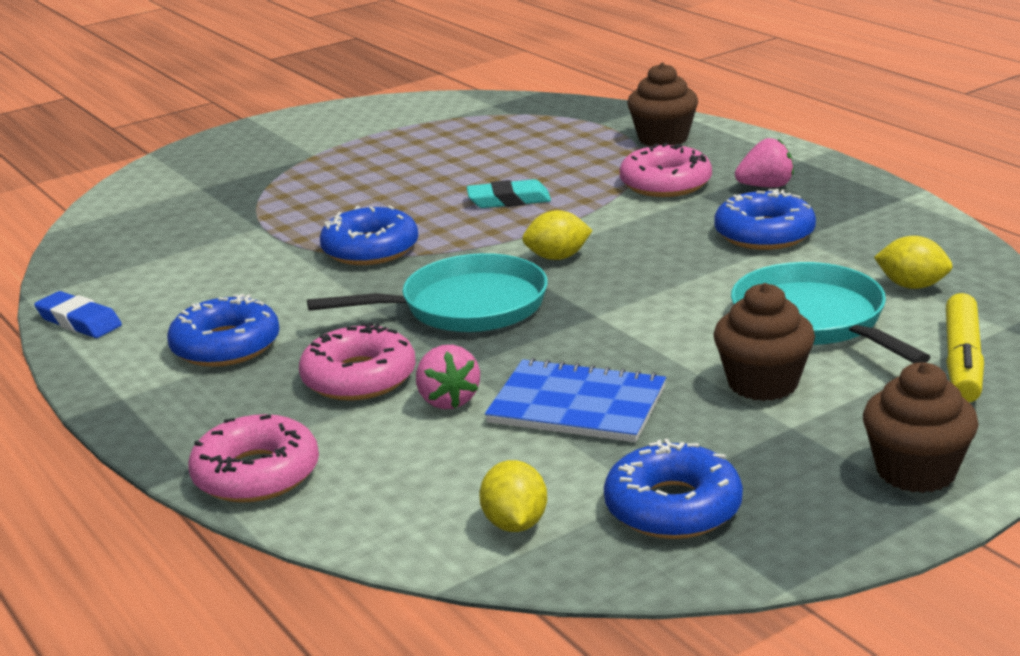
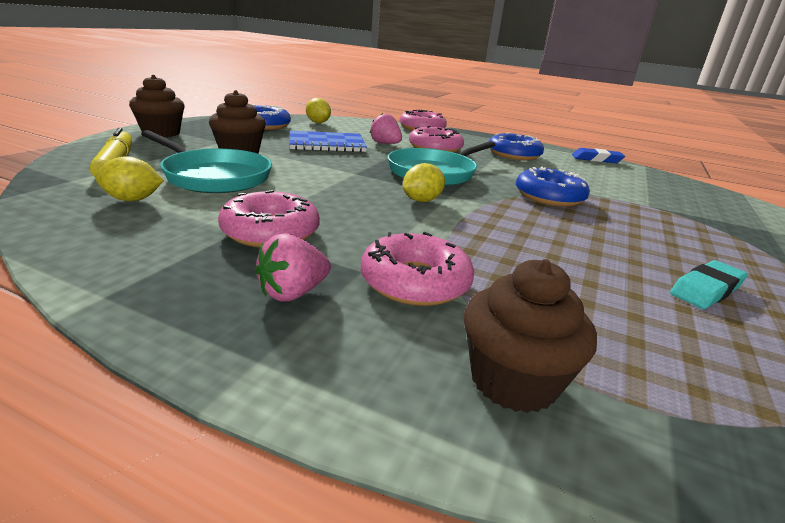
camera: 145 degrees right, 0 degrees up
(509, 200) = (533, 243): turquoise eraser -> turquoise eraser (706, 290)
(764, 234) = (270, 231): blue donut -> pink donut

